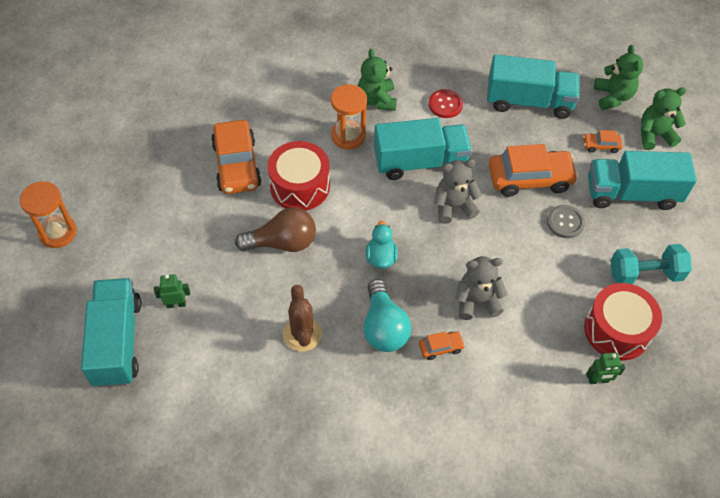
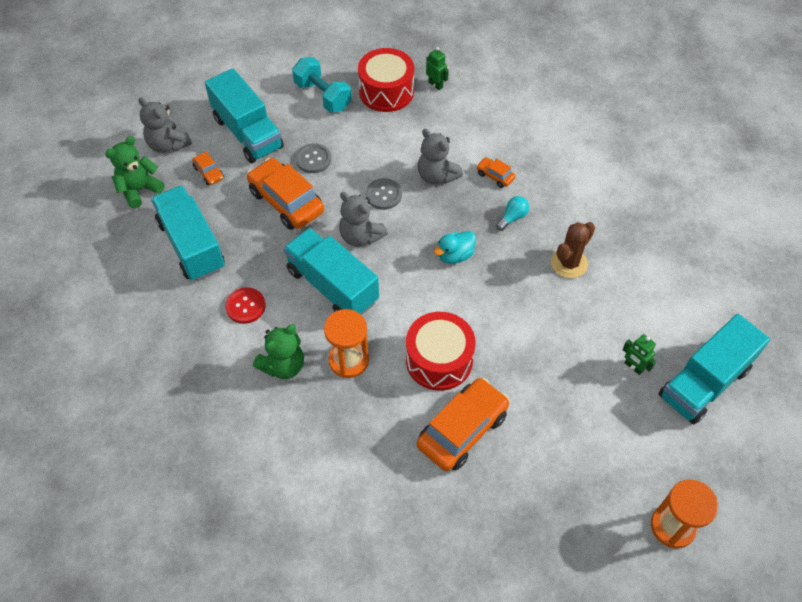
camera: 125 degrees left, 0 degrees up
(282, 242) = (506, 332): brown light bulb -> none
(383, 327) = (512, 217): turquoise light bulb -> turquoise light bulb, size x0.52
(485, 248) = (383, 195): none -> grey button
(654, 135) = (168, 144): green teddy bear -> grey teddy bear

